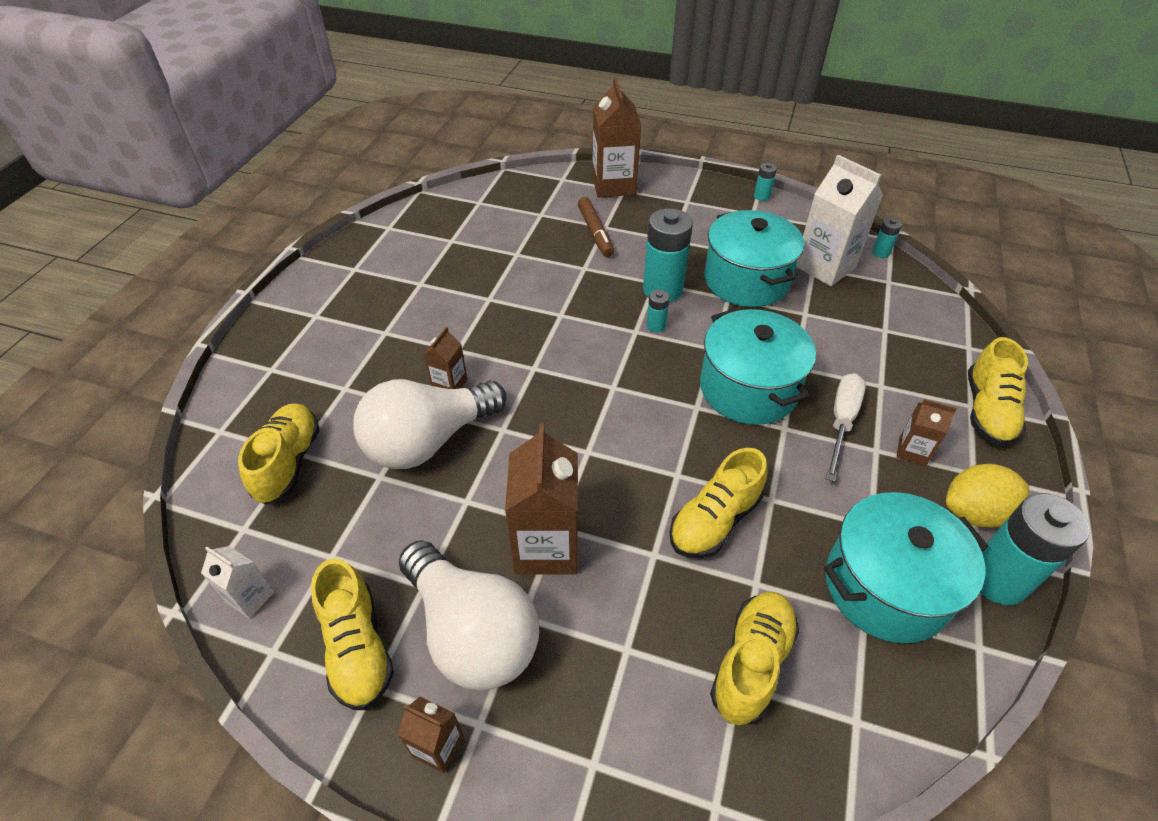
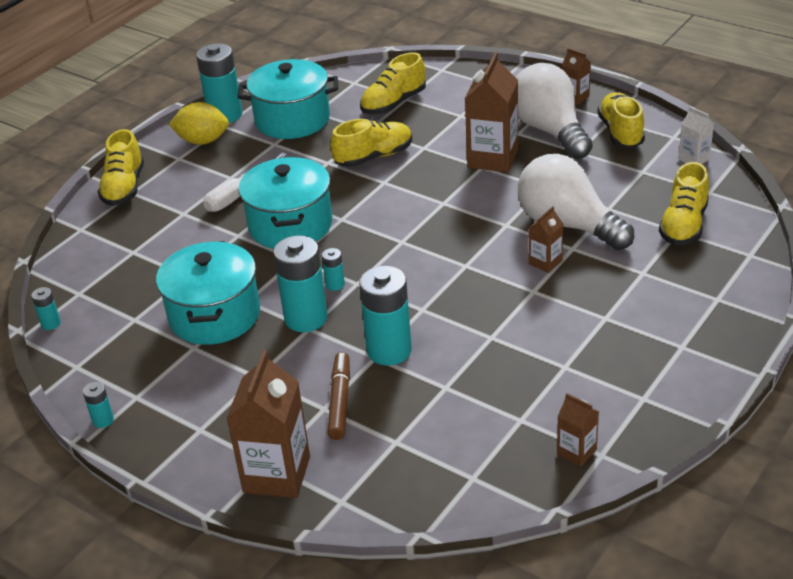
camera: 160 degrees left, 10 degrees down
(428, 441) = (568, 225): white light bulb -> white light bulb turned 120 degrees counterclockwise
(574, 274) = (389, 350): none -> turquoise battery
(825, 267) = (123, 317): white carton -> none
(912, 451) = (206, 173): brown carton -> brown carton (576, 452)
(987, 411) = (124, 187): yellow shoe -> yellow shoe turned 150 degrees clockwise

